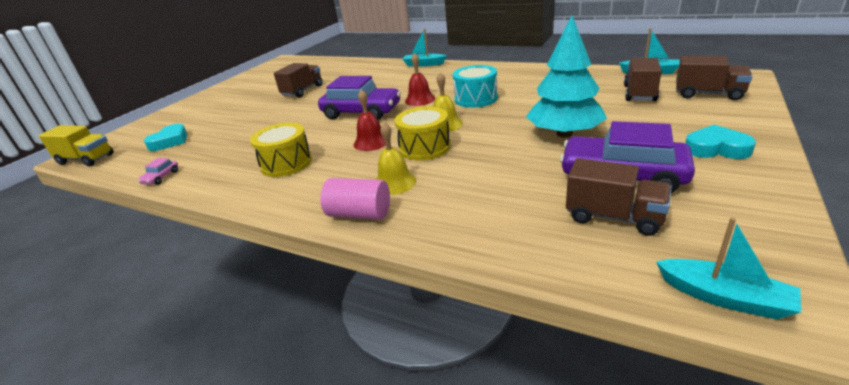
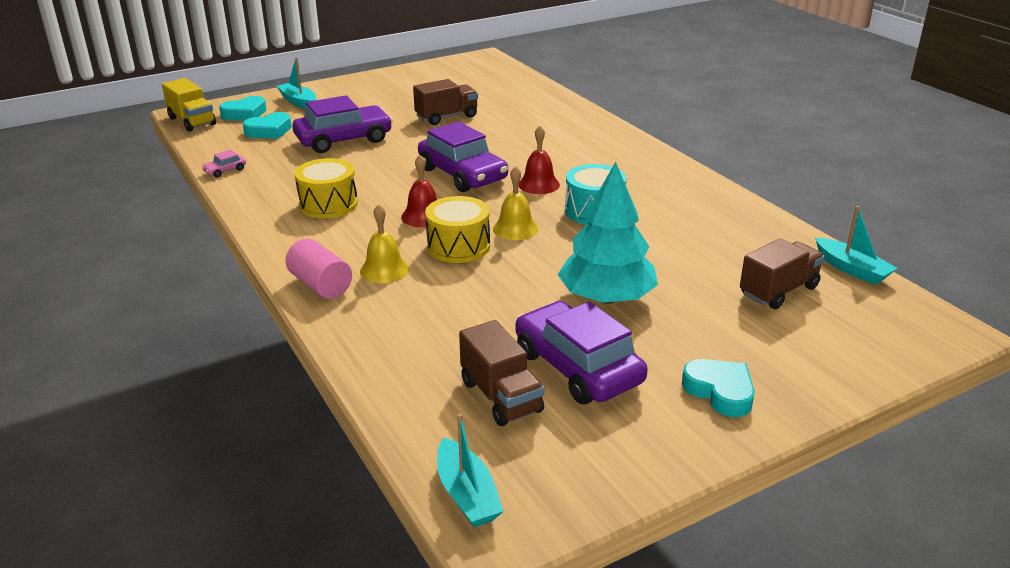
camera: 30 degrees right, 0 degrees up
(133, 139) = (245, 114): none -> turquoise heart
(243, 125) = (344, 140): none -> purple car
(423, 64) = (617, 133): turquoise boat -> turquoise boat (298, 102)
(708, 94) = (854, 332): brown truck -> none

